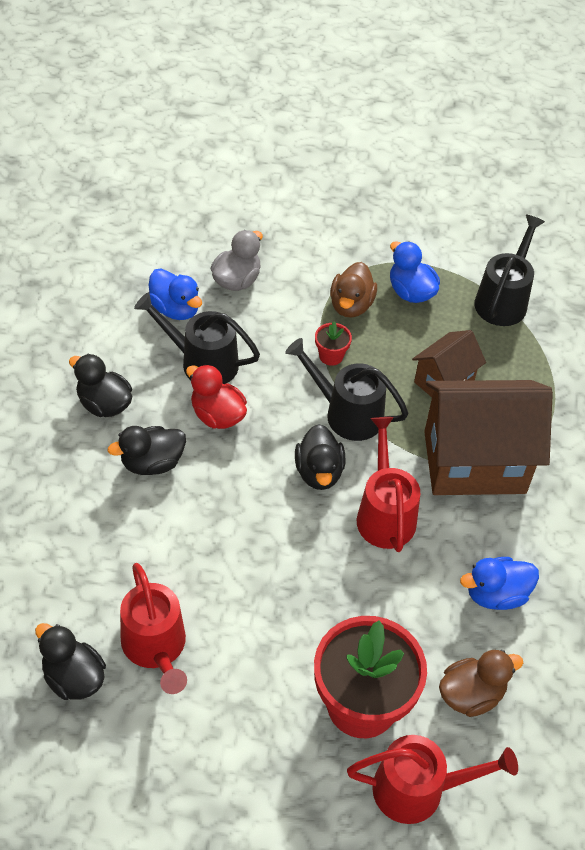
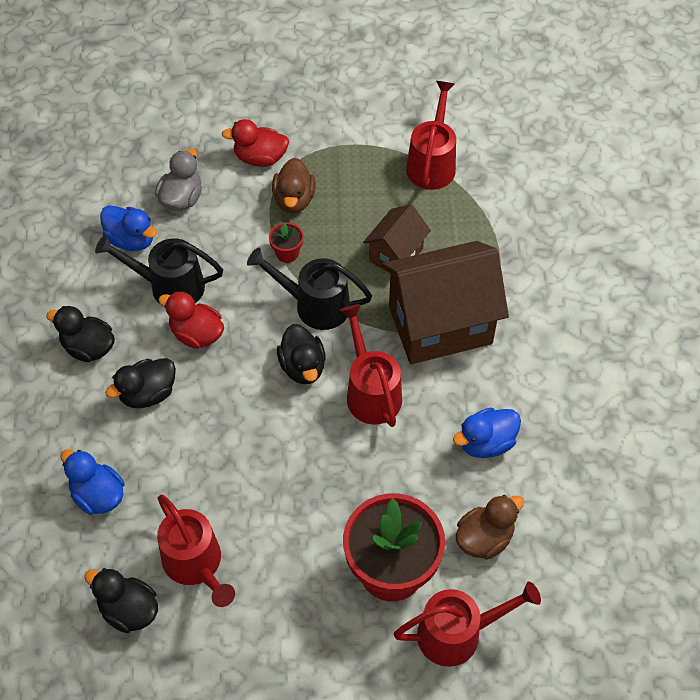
camera: 10 degrees left, 5 degrees up
(326, 258) = (260, 158): none -> red duck
(410, 292) = (346, 174): blue duck -> blue duck (98, 495)
(503, 299) = (432, 163): black watering can -> red watering can

